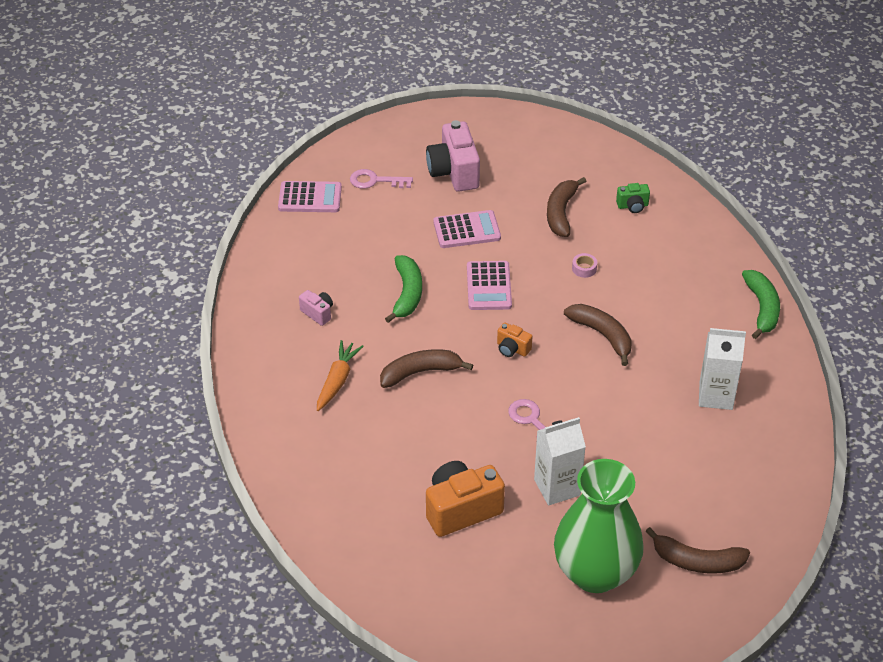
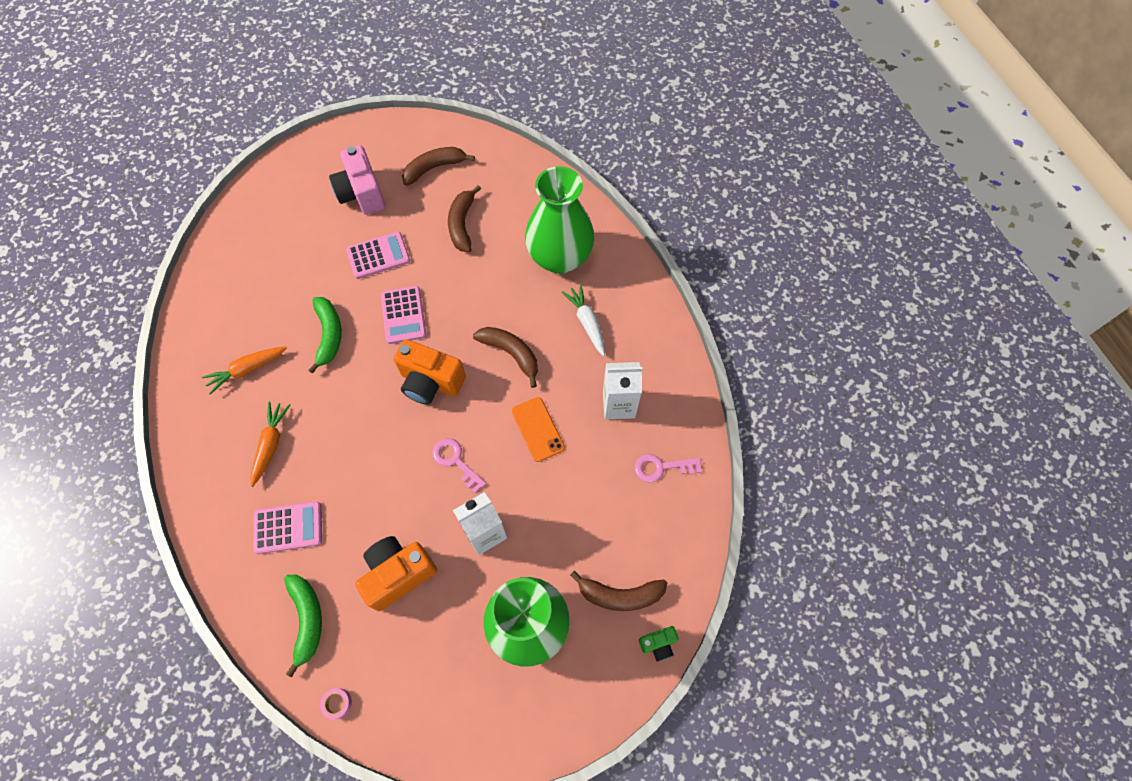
camera: 10 degrees left, 20 degrees up
(310, 198) = (231, 241): pink calculator -> pink calculator (288, 527)
(318, 313) = (247, 370): pink camera -> orange carrot
(375, 181) = (290, 213): pink key -> pink key (661, 467)
(420, 372) = (348, 422): brown banana -> brown banana (434, 168)
(512, 349) = (430, 382): orange camera -> orange camera, size x2.02
(584, 268) = (488, 282): pink tape -> pink tape (337, 703)
(624, 405) = (538, 429): none -> orange phone
(632, 206) = (525, 207): green camera -> green camera (658, 644)
(665, 256) = (560, 258): none -> green vase
(689, 318) = (587, 322): none -> white carrot
(762, 308) = (650, 302): green banana -> green banana (307, 620)

